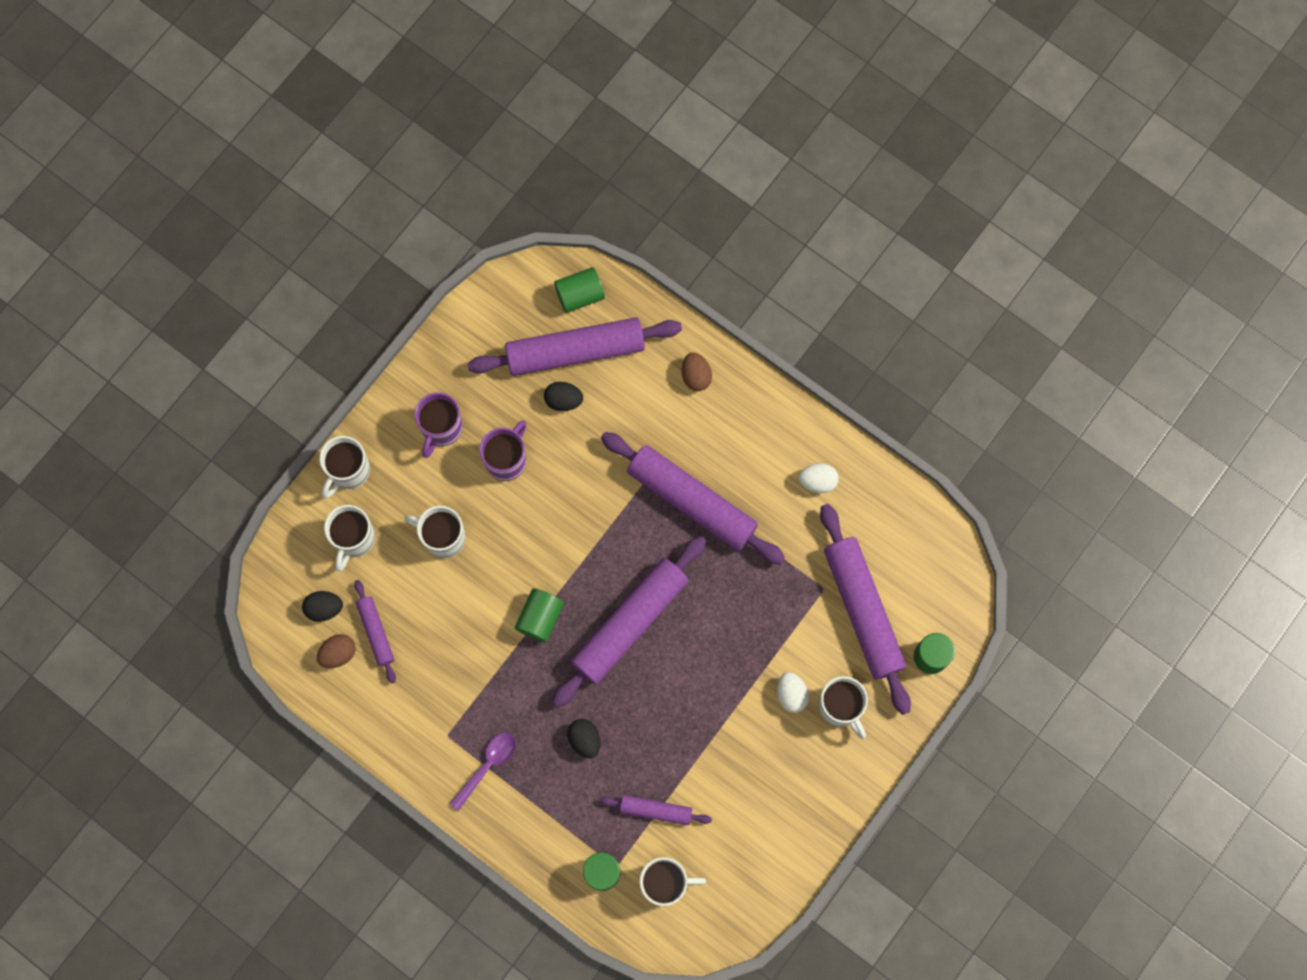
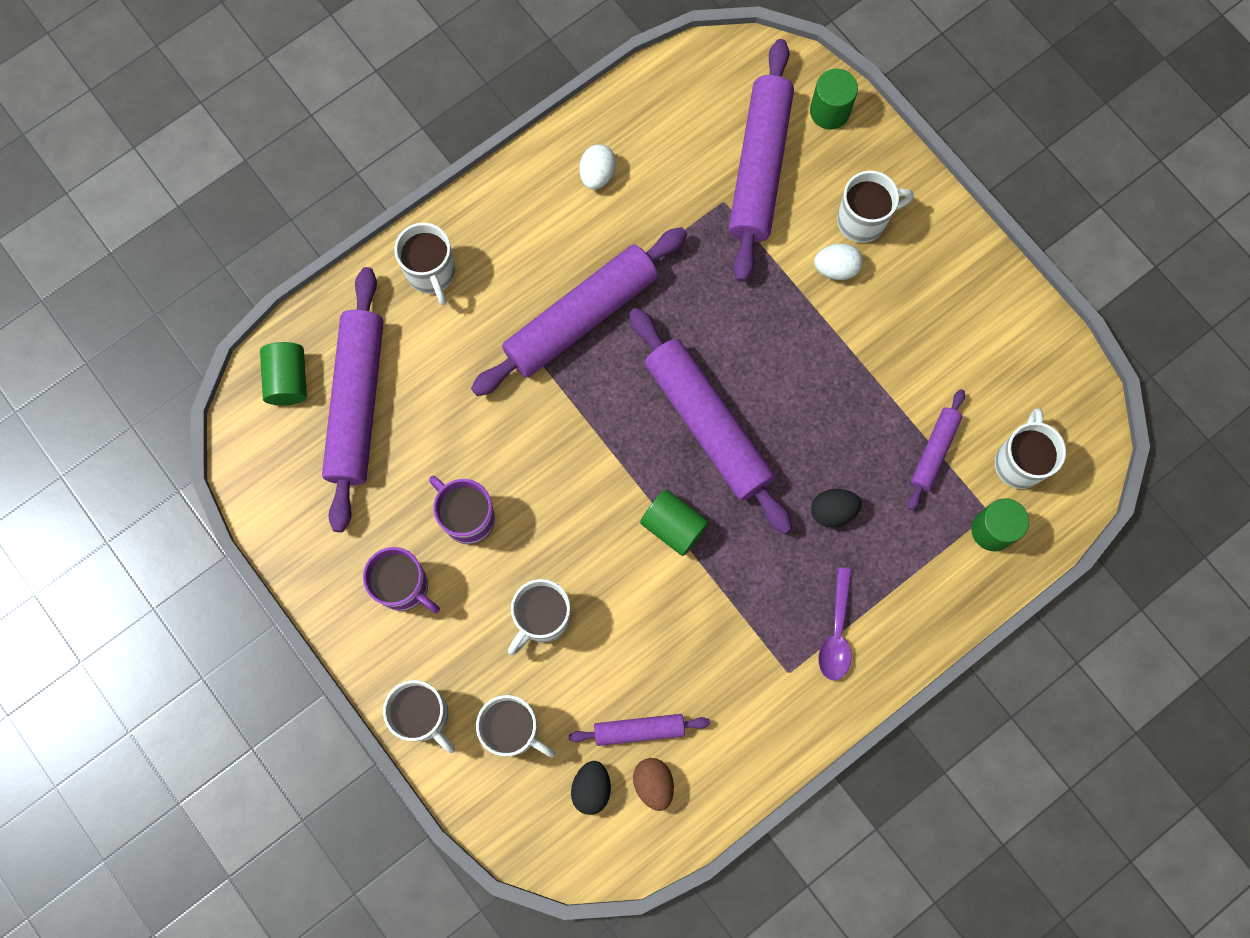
camera: 75 degrees left, 0 degrees up
(487, 765) = (836, 633): purple spoon -> purple spoon turned 135 degrees counterclockwise
(563, 400) = (414, 432): black egg -> none
(696, 376) = (431, 273): brown egg -> white mug
(862, 610) = (759, 167): purple rolling pin -> purple rolling pin turned 75 degrees counterclockwise

